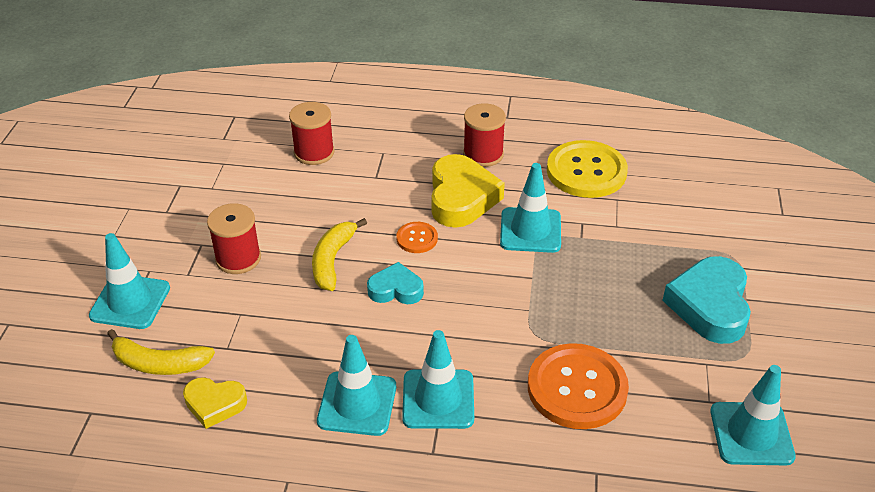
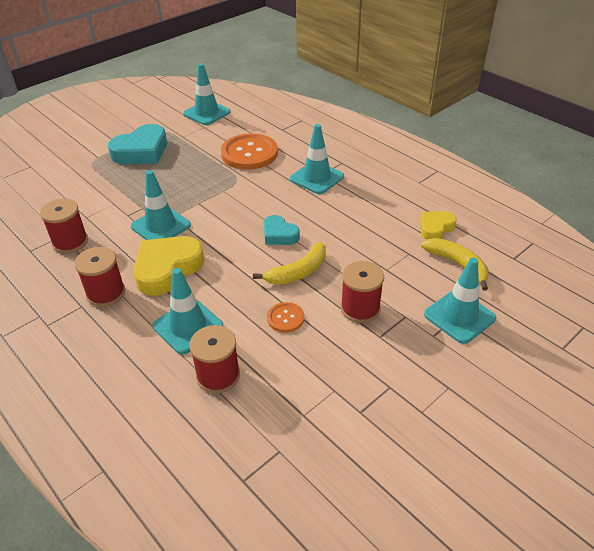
camera: 140 degrees left, 0 degrees up
(215, 404) = (435, 228): yellow heart -> yellow heart turned 90 degrees counterclockwise
(357, 404) = (358, 194): turquoise traffic cone -> turquoise traffic cone (188, 326)
(417, 238) = (230, 257): orange button -> orange button (285, 318)
(586, 171) = (70, 242): yellow button -> red spool

